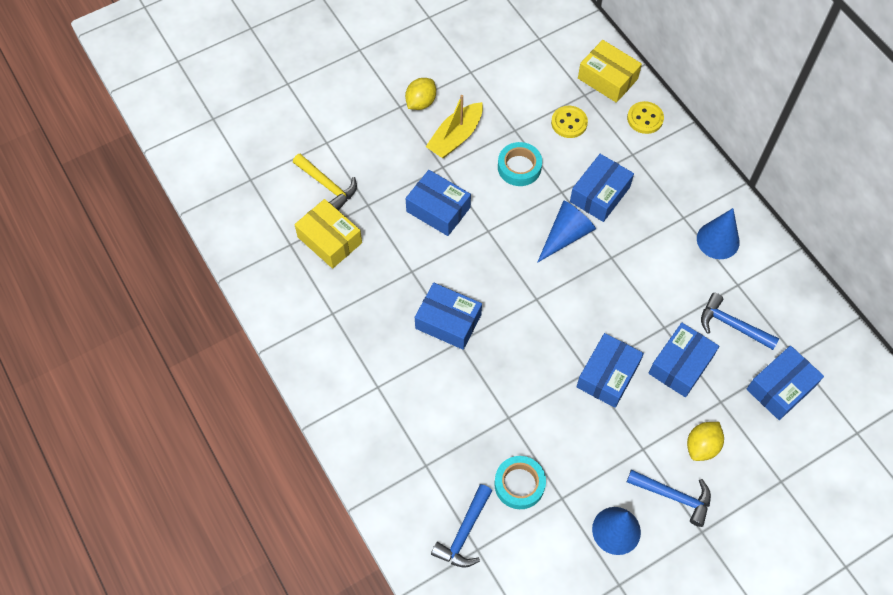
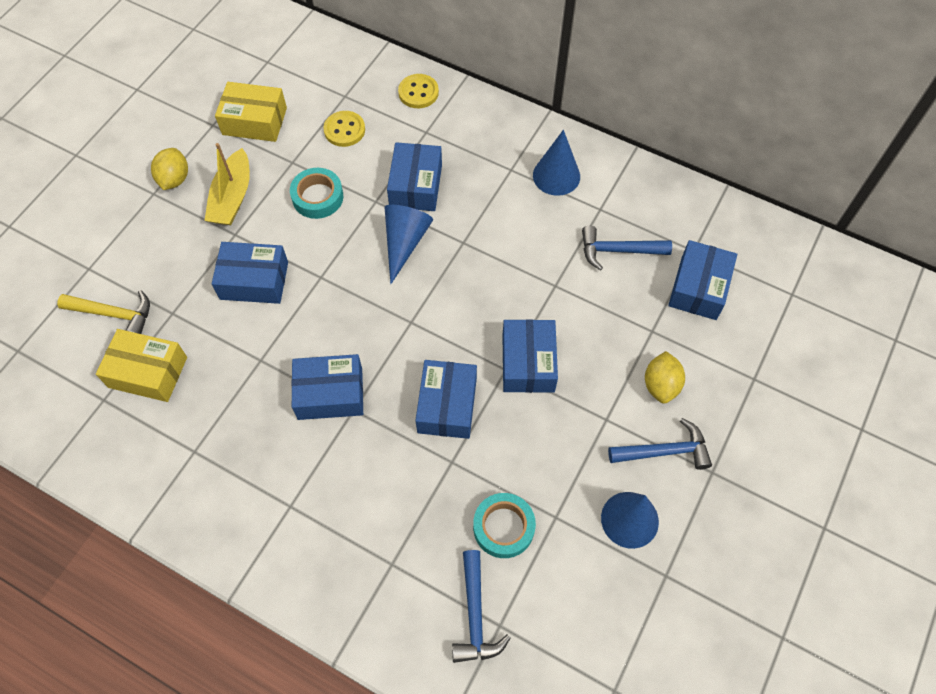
camera: 30 degrees left, 0 degrees up
(607, 78) = (359, 70): yellow box -> yellow box (254, 121)
(680, 365) = (593, 315): blue box -> blue box (447, 405)

